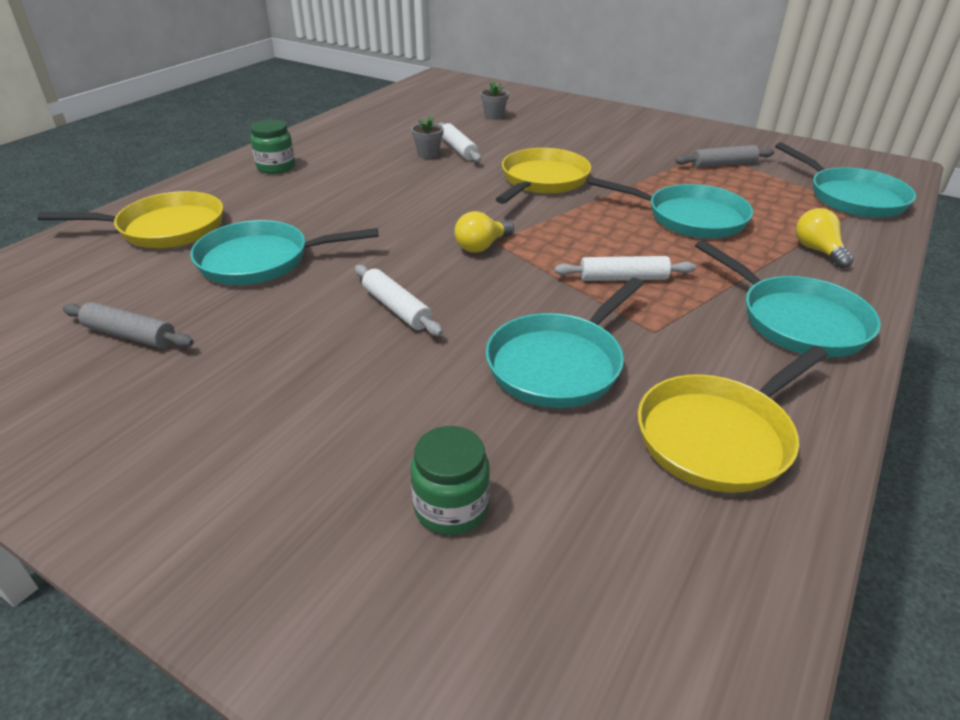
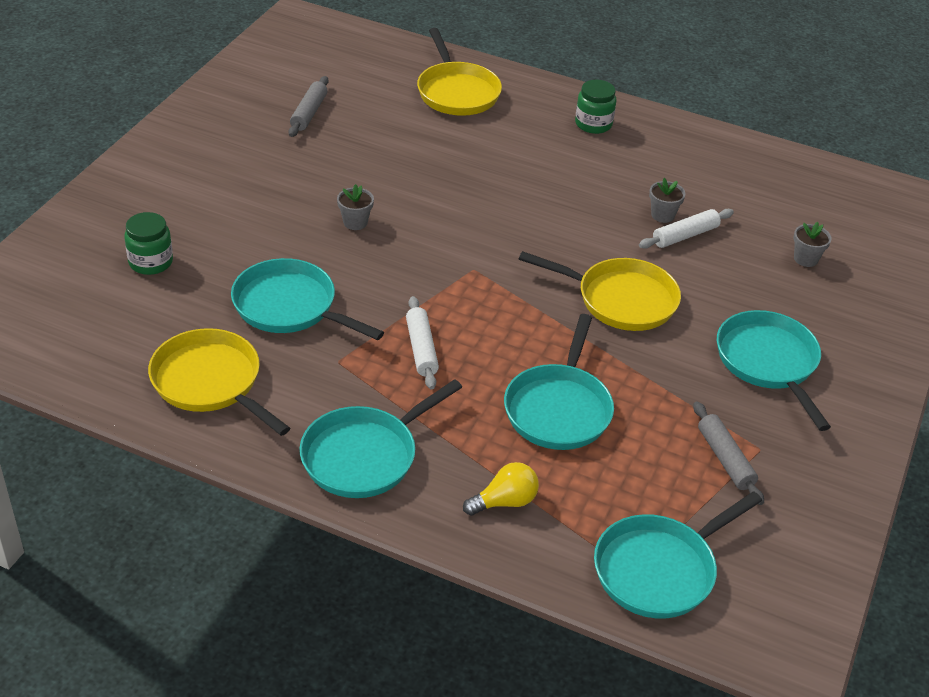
camera: 80 degrees right, 5 degrees up
(261, 260) = (415, 147): turquoise pan -> turquoise pan (769, 363)
(396, 308) = (355, 222): white rolling pin -> grey flower pot
(482, 246) = (463, 262): yellow light bulb -> none

